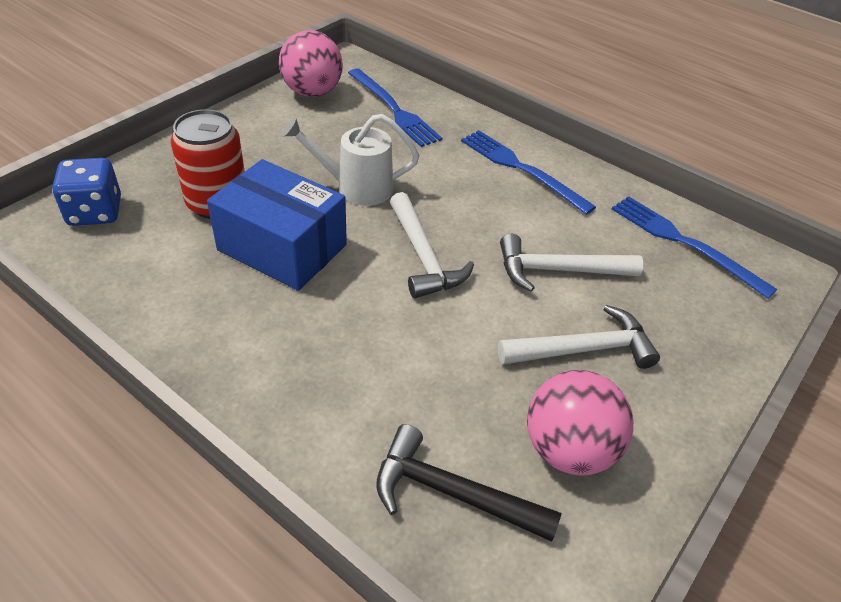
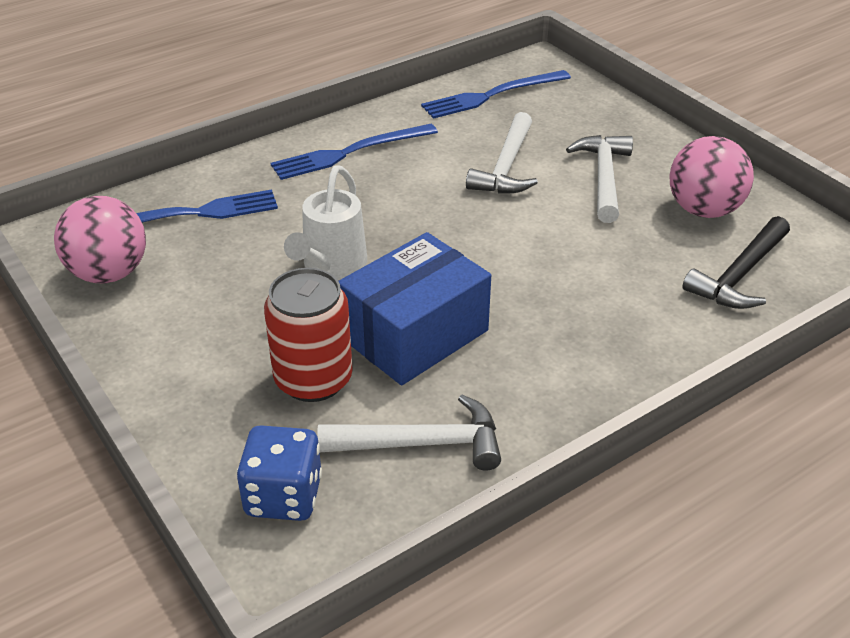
camera: 70 degrees left, 5 degrees down
(423, 256) = (462, 240): white hammer -> white hammer (422, 443)

